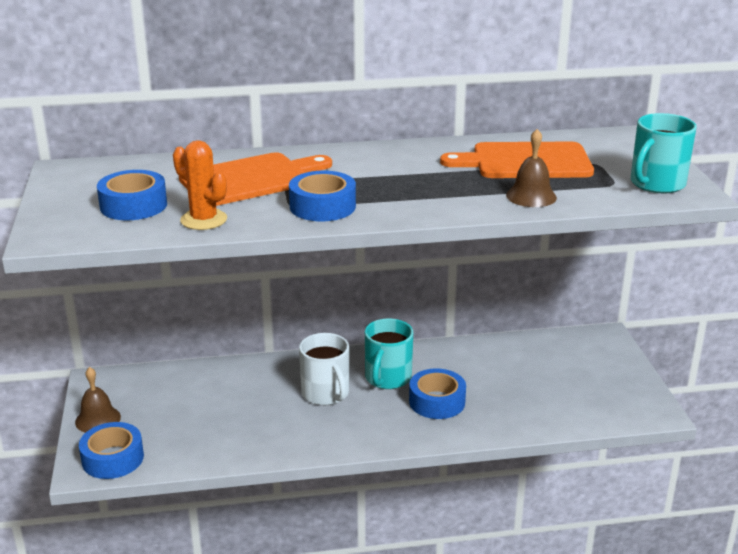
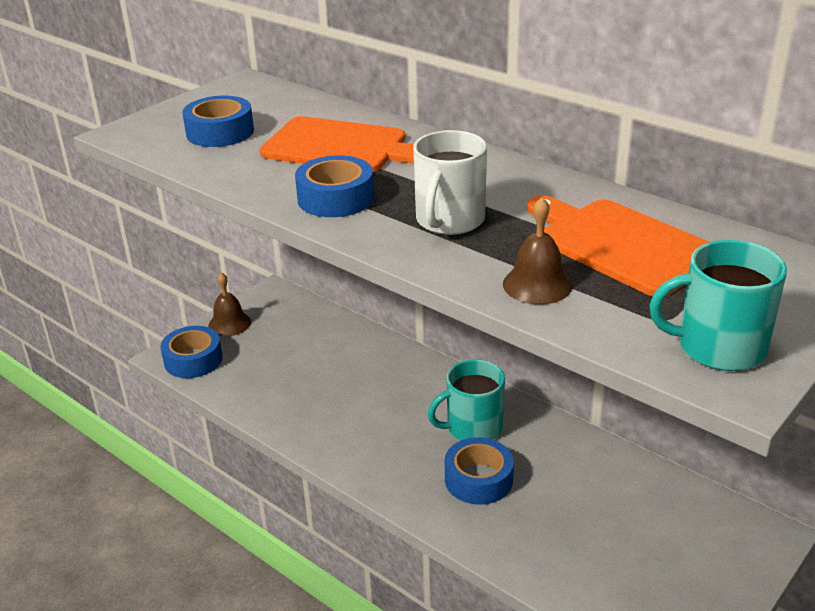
camera: 50 degrees right, 5 degrees up
(204, 220) = (233, 167): orange cactus -> none
(326, 393) = (402, 407): white mug -> white mug (449, 220)

